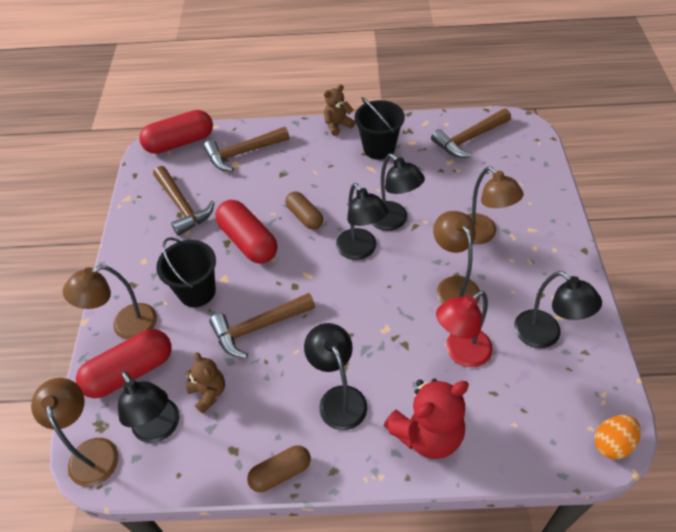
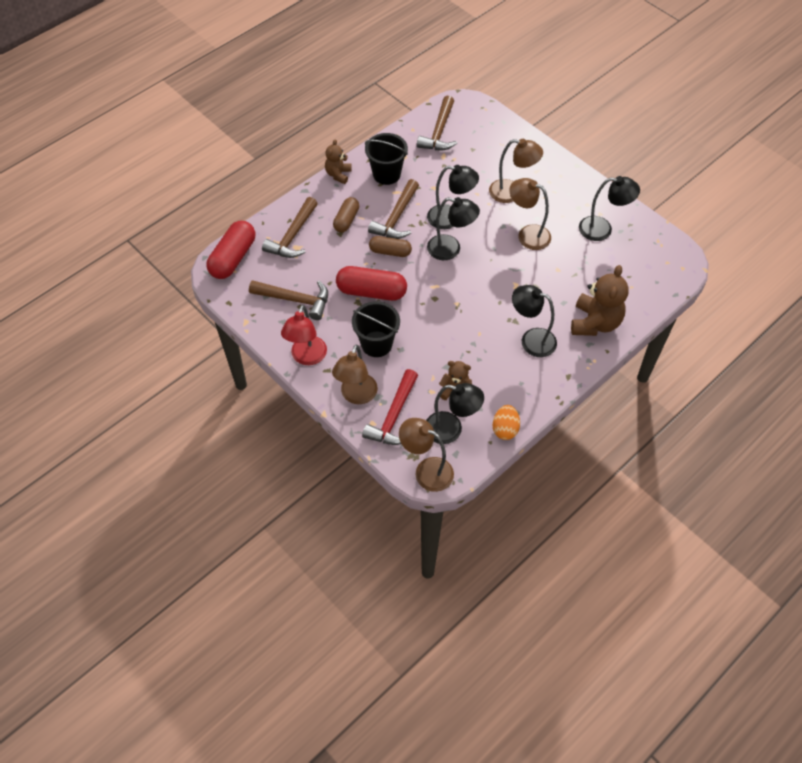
camera: 45 degrees left, 5 degrees up
(130, 371) = (393, 416): red capsule -> red hammer
(258, 327) = (441, 337): brown hammer -> brown hammer (396, 218)
(280, 472) = (542, 398): brown capsule -> brown capsule (346, 220)
(427, 433) = (595, 323): red teddy bear -> brown teddy bear
(461, 353) = (569, 269): red lamp -> red lamp (307, 357)
(612, 443) = (683, 262): orange egg -> orange egg (505, 429)

